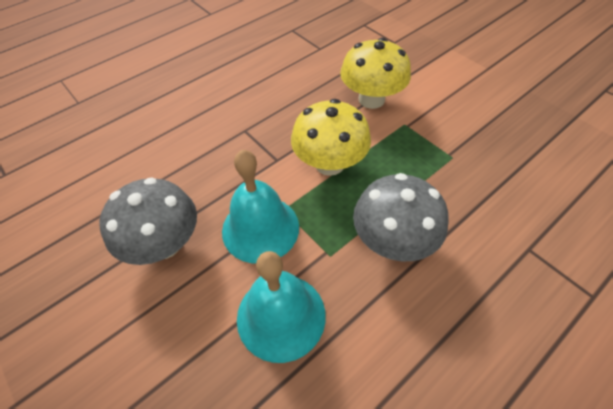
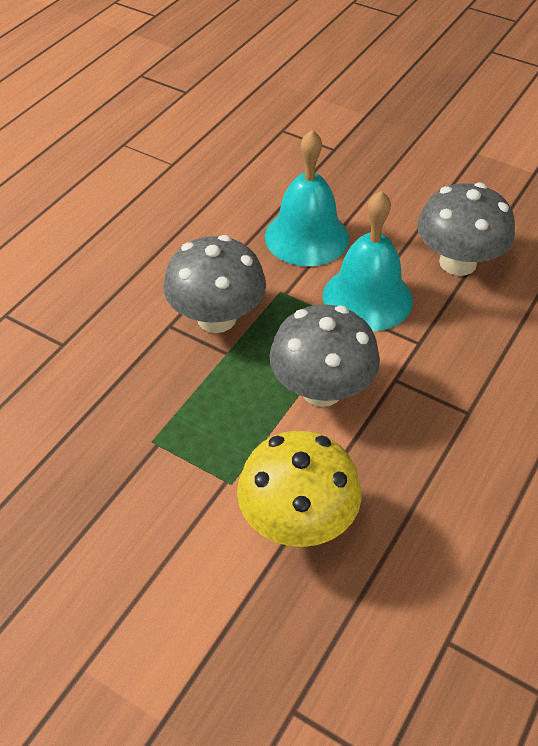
camera: 160 degrees right, 5 degrees down
(329, 164) = (322, 389): yellow mushroom -> grey mushroom

